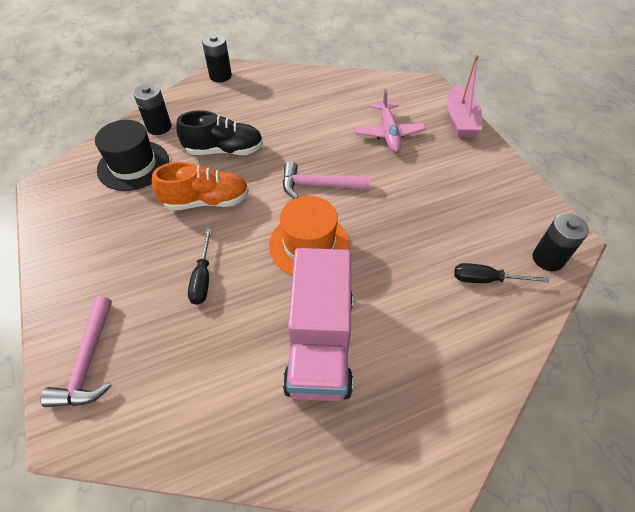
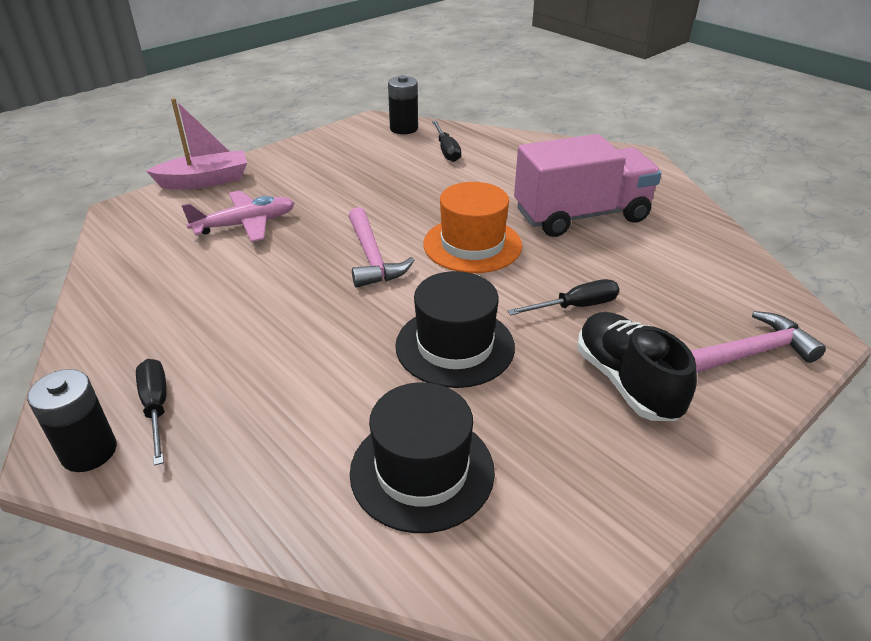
camera: 110 degrees left, 15 degrees down
(159, 127) = (297, 483): black battery -> none
(206, 201) = (455, 346): orange shoe -> black hat
(224, 150) = (335, 364): black shoe -> black shoe (626, 382)
(234, 93) = (156, 408): none -> black screwdriver

